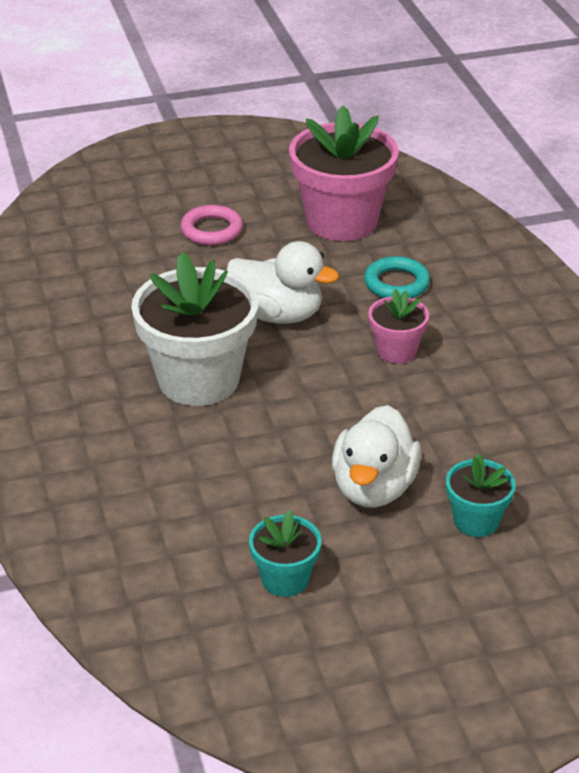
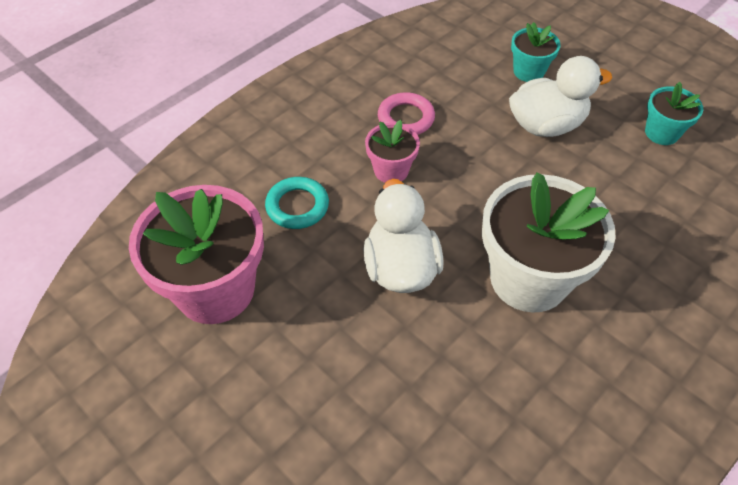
camera: 120 degrees left, 15 degrees up
(211, 230) = (295, 399): pink ring -> pink ring (406, 118)

